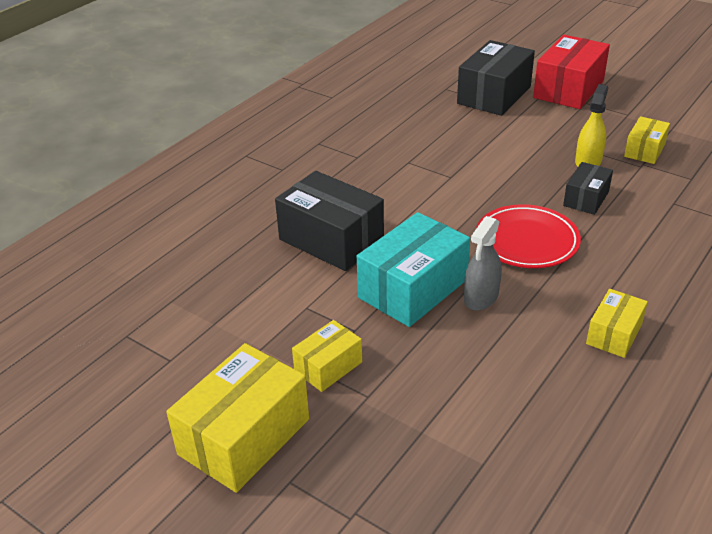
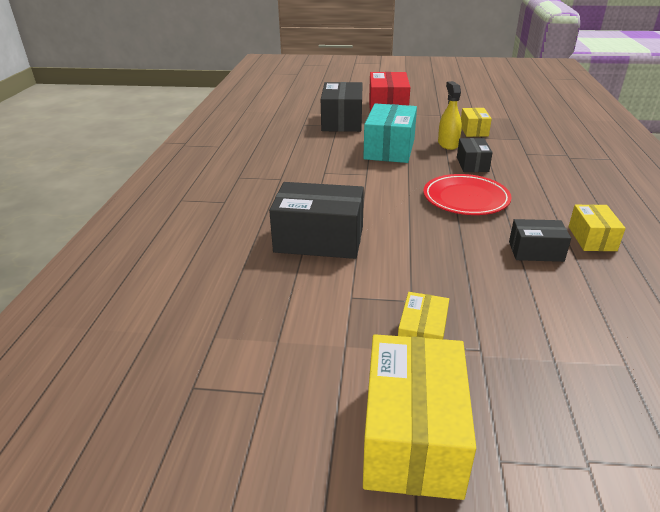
camera: 30 degrees left, 5 degrees down
(413, 289) = (423, 254): turquoise box -> turquoise box (389, 149)
(481, 297) = (478, 244): grey spray bottle -> none
(532, 326) = (536, 251): none -> black box

